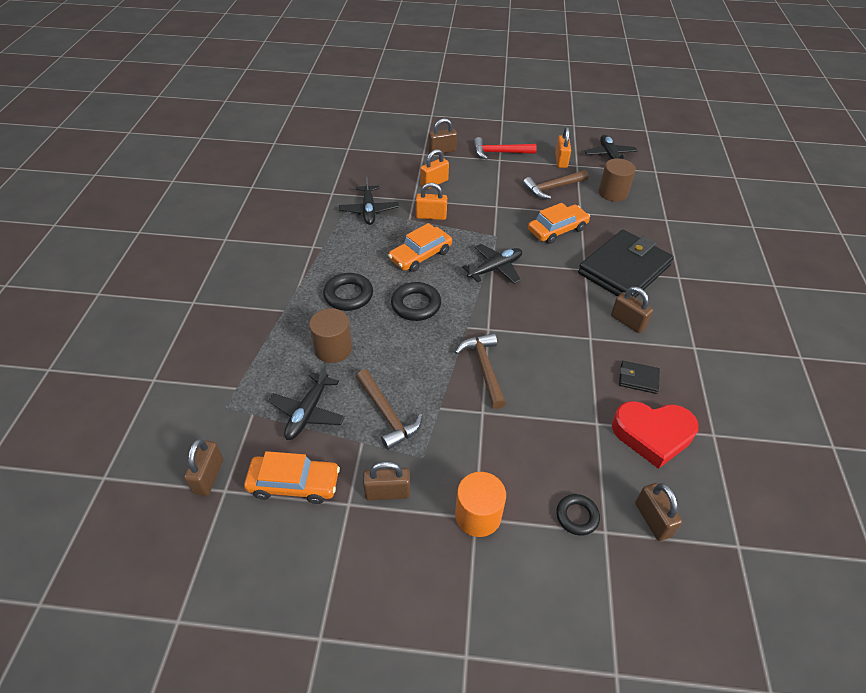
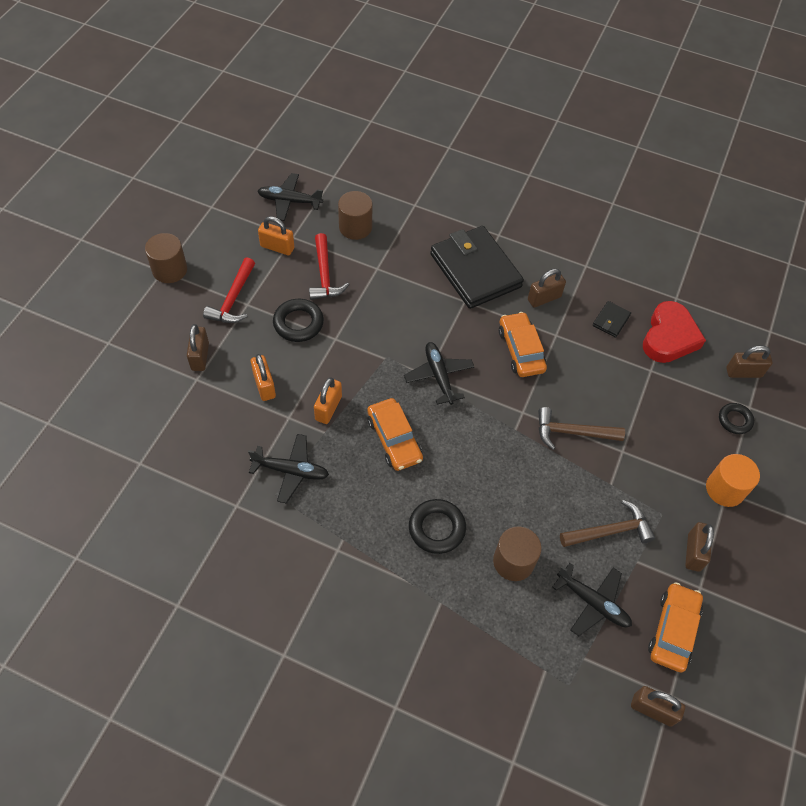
camera: 75 degrees left, 10 degrees up
(416, 305) = (471, 466): black ring -> black ring (298, 323)
(505, 122) = (170, 270): none -> brown cylinder
(552, 188) = (325, 275): brown hammer -> red hammer
(557, 230) = (397, 299): orange car -> orange car (521, 350)

